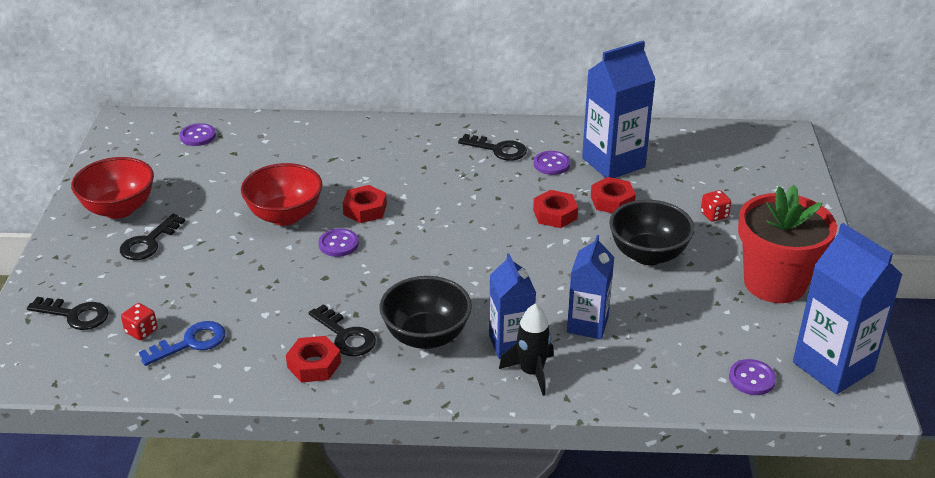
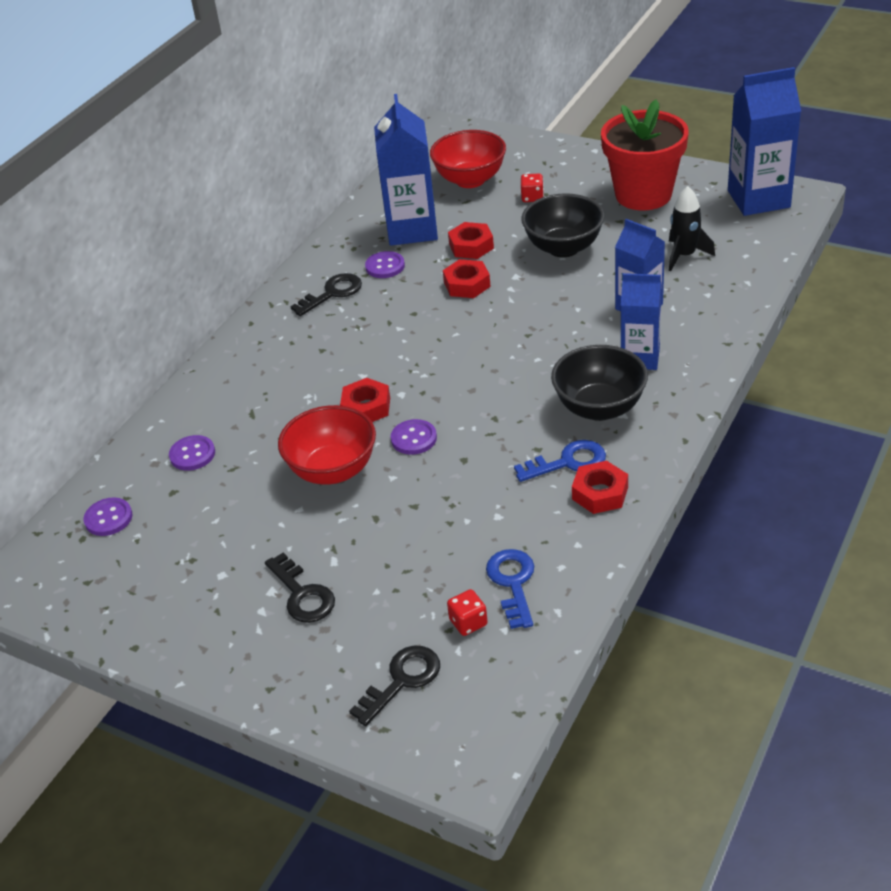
camera: 60 degrees left, 5 degrees up
(119, 209) = (211, 614): red bowl -> red bowl (470, 180)
(346, 336) = (568, 462): black key -> blue key
(532, 372) = (685, 354): black rocket -> black rocket (684, 255)
(752, 379) = (753, 241): purple button -> purple button (192, 454)

